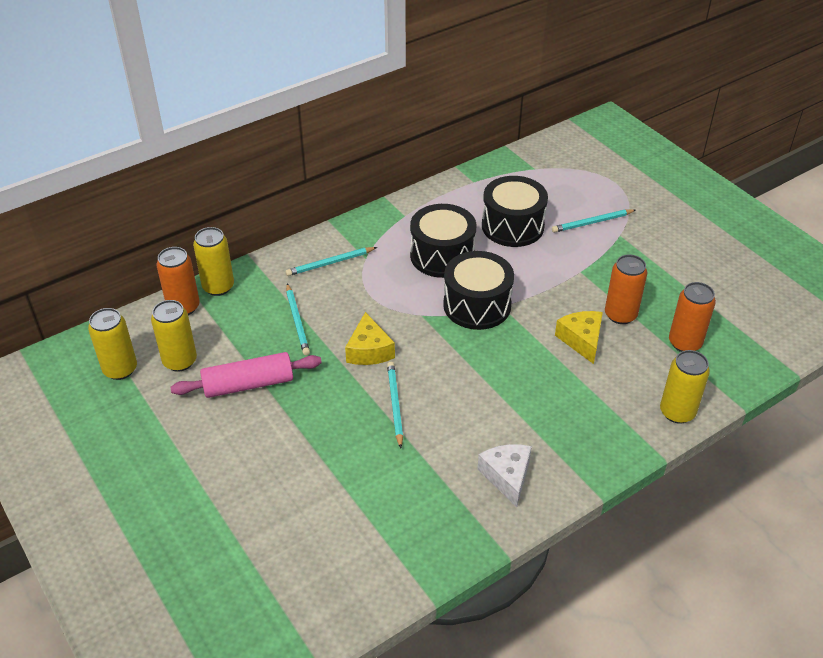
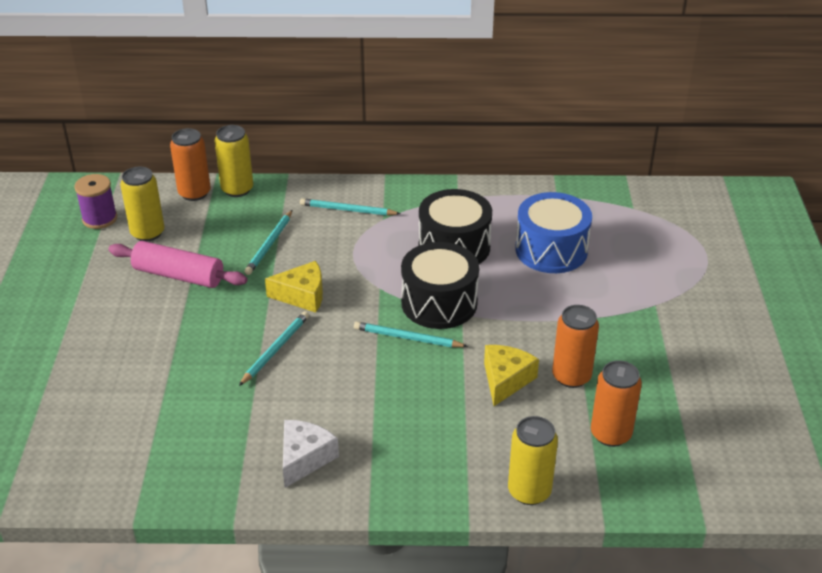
camera: 35 degrees right, 5 degrees down
(120, 369) = (100, 218): yellow can -> purple spool
(369, 350) = (302, 295): yellow cheese -> yellow cheese turned 120 degrees counterclockwise
(512, 226) = (551, 250): black drum -> blue drum
(592, 223) = (638, 281): turquoise pencil -> turquoise pencil (407, 338)

